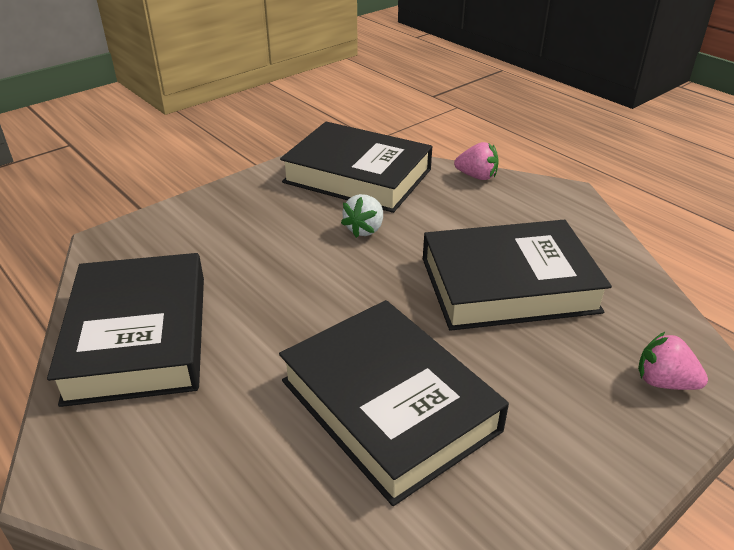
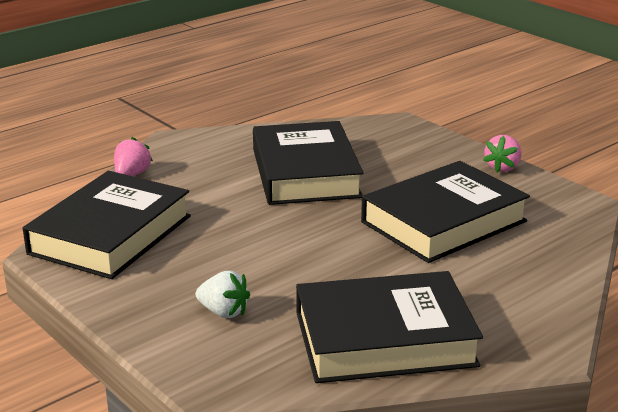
camera: 90 degrees left, 10 degrees down
(365, 229) = (218, 230): white strawberry -> white strawberry (223, 312)
(664, 382) = (404, 136): pink strawberry -> pink strawberry (502, 167)

